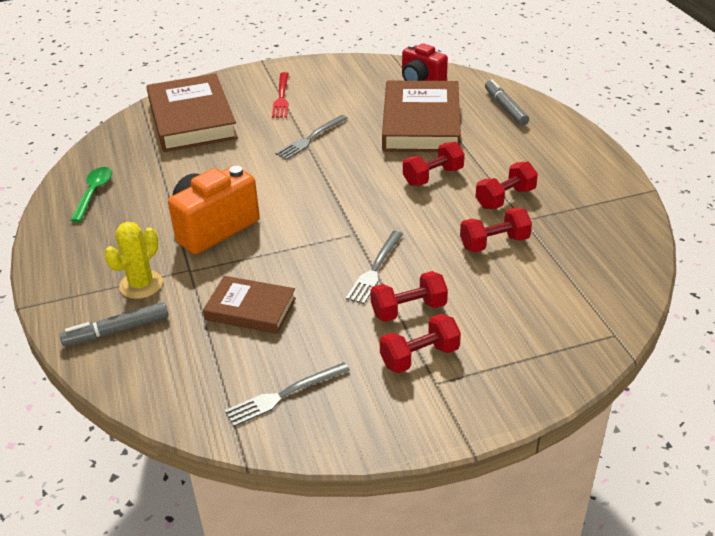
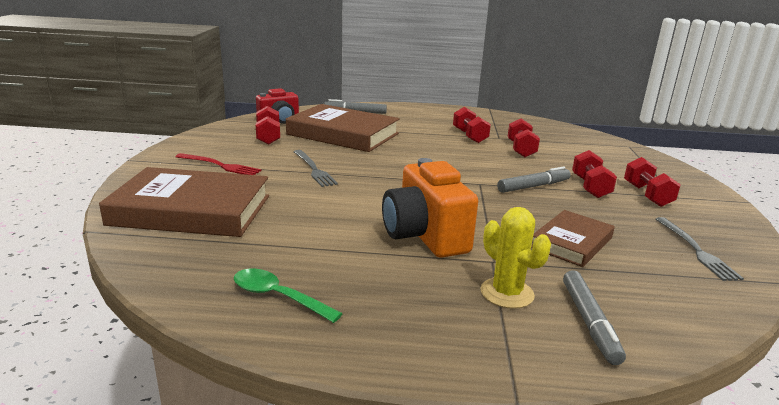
camera: 70 degrees left, 15 degrees down
(375, 269) = (533, 186): grey fork -> grey marker
(433, 176) = (423, 146): red dumbbell -> red dumbbell (268, 137)

